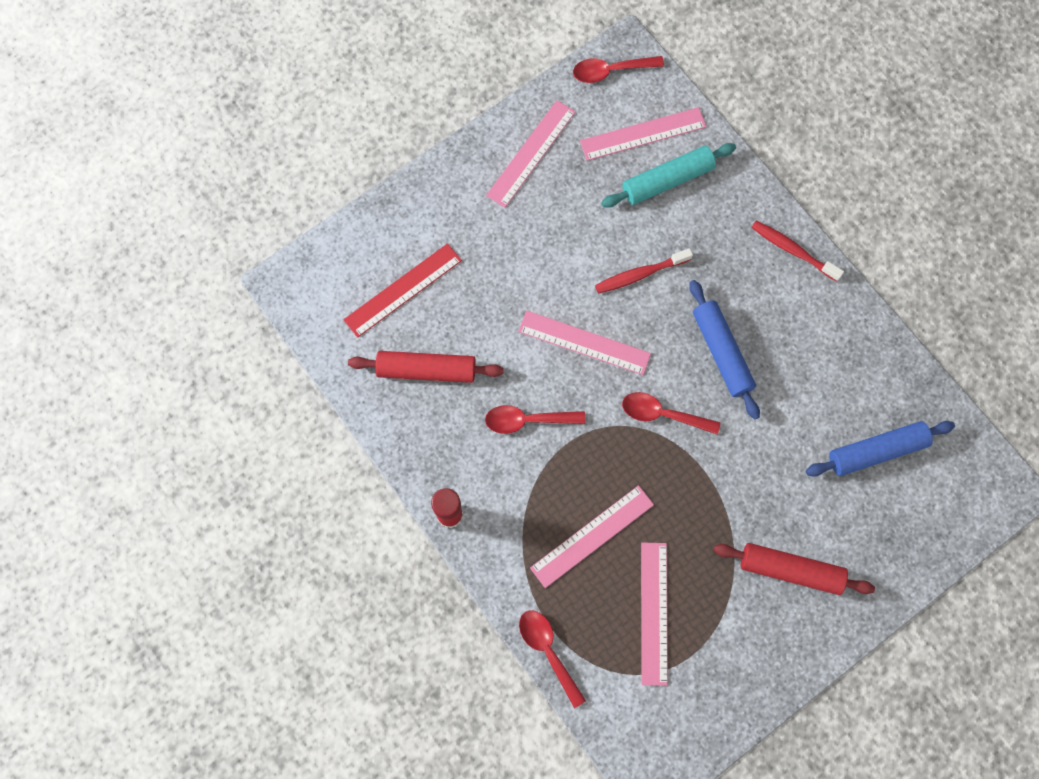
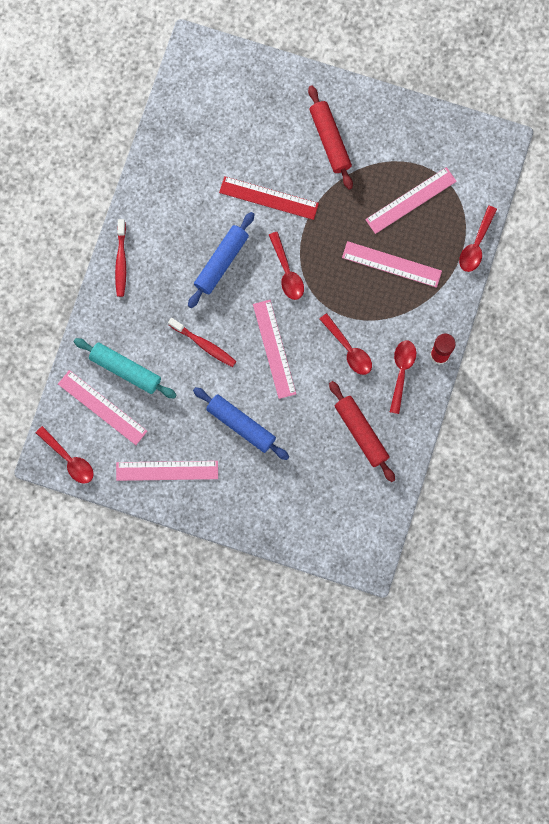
camera: 125 degrees left, 5 degrees up
(403, 290) = (320, 486): red ruler -> red ruler (268, 198)
(461, 459) = (401, 372): none -> red spoon
(876, 451) = (221, 134): blue rolling pin -> blue rolling pin (241, 425)

